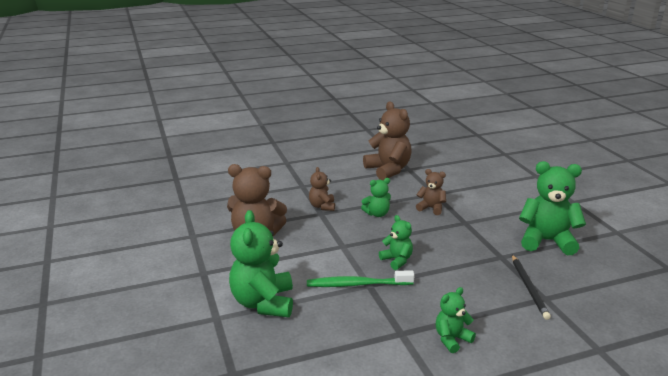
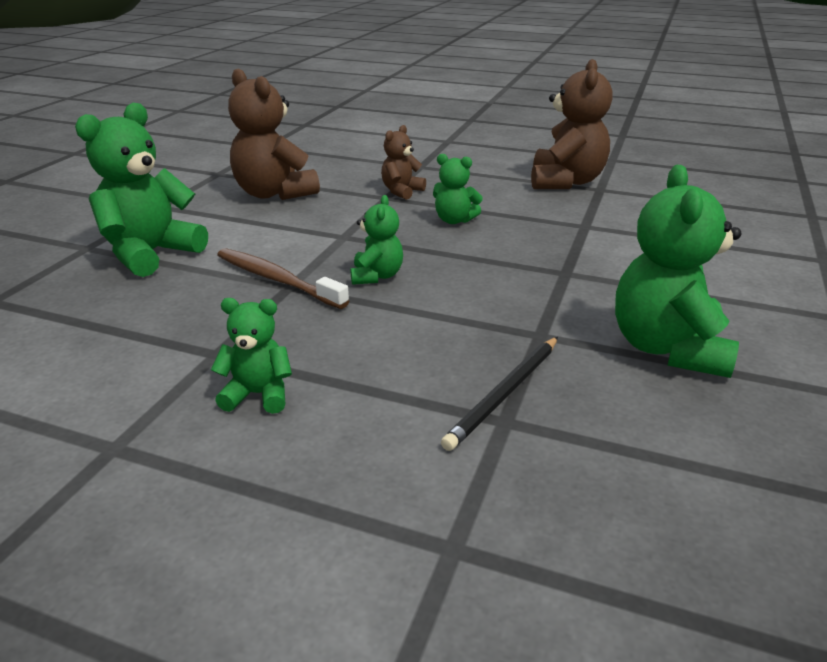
camera: 40 degrees right, 5 degrees up
(357, 284) = (277, 280): green toothbrush -> brown toothbrush
(431, 208) = (545, 239): brown teddy bear -> none
(546, 241) = (667, 348): green teddy bear -> green teddy bear turned 135 degrees counterclockwise

